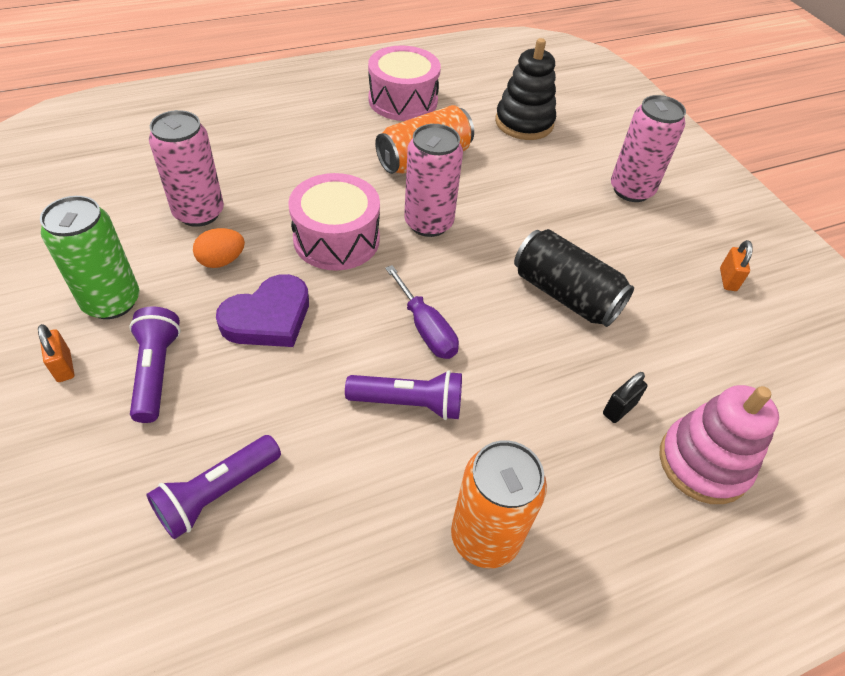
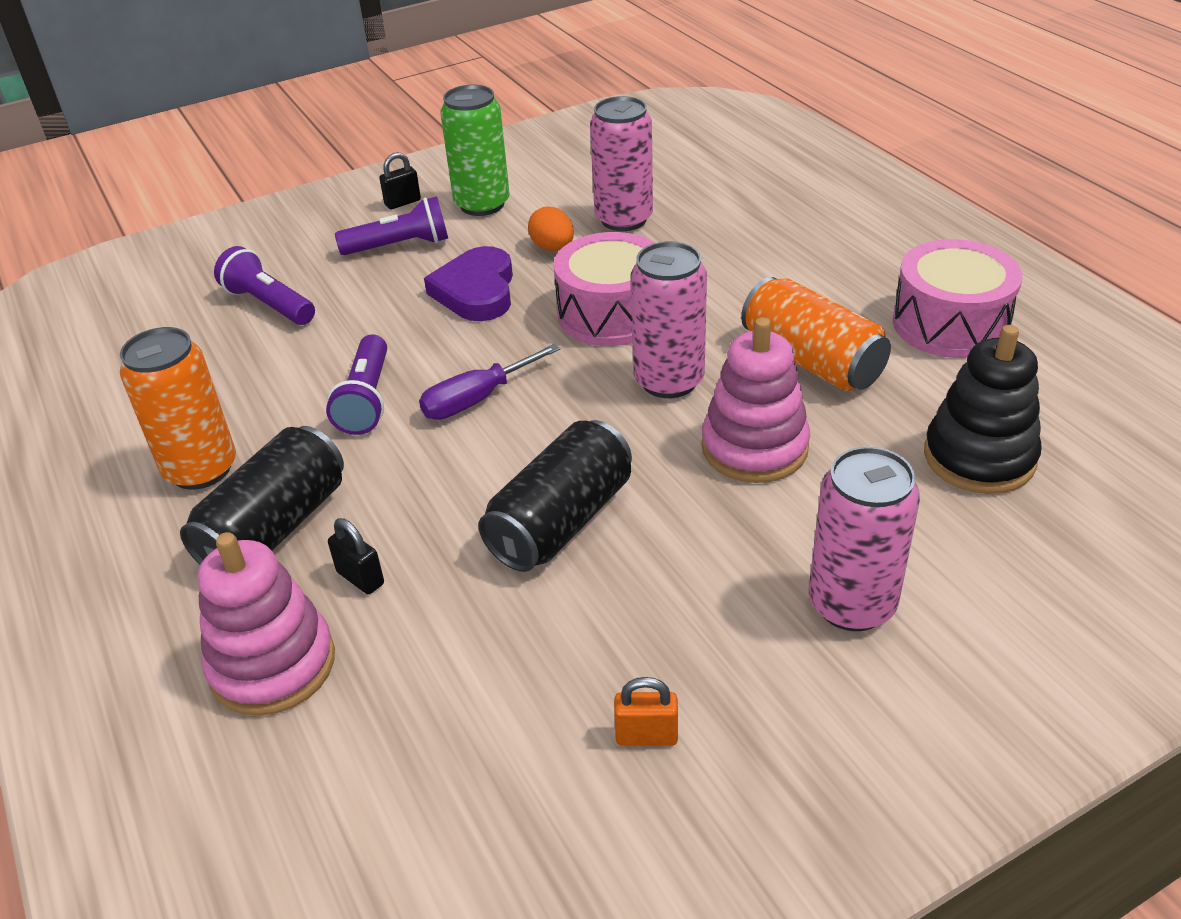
camera: 90 degrees right, 10 degrees down
(64, 366) = (402, 202): orange padlock -> black padlock
(268, 317) = (476, 291): purple heart -> purple heart turned 45 degrees clockwise
(504, 198) = (754, 448): none -> pink stacking toy
(565, 468) = (275, 528): none -> black can

